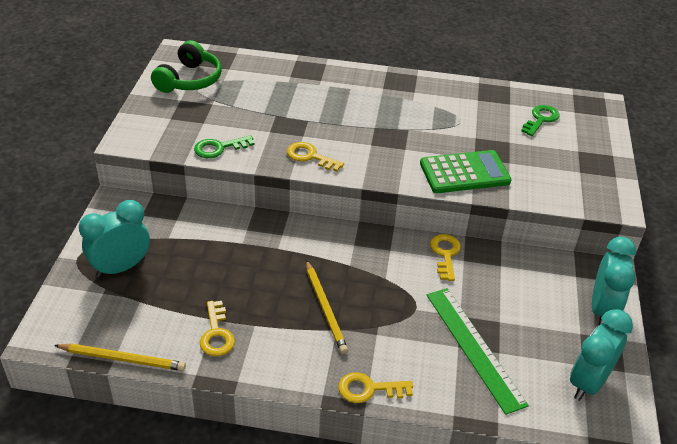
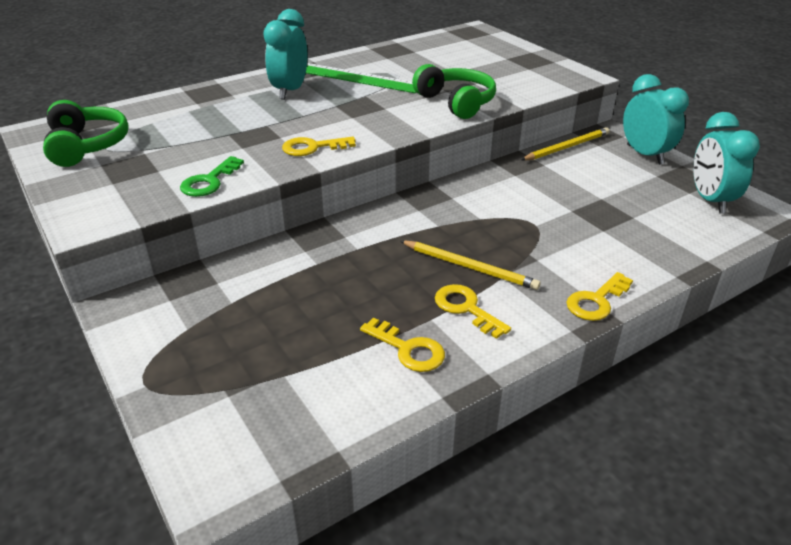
camera: 40 degrees left, 5 degrees down
(121, 268) = (216, 359): turquoise clock -> turquoise clock (290, 91)
(123, 359) = (346, 439): yellow pencil -> yellow pencil (567, 147)
(445, 254) = (497, 178): yellow key -> yellow key (466, 308)
(464, 173) = (456, 102): green calculator -> green headphones
(474, 347) = (614, 224): green ruler -> green ruler (356, 78)
(541, 119) = (452, 51): green key -> none

